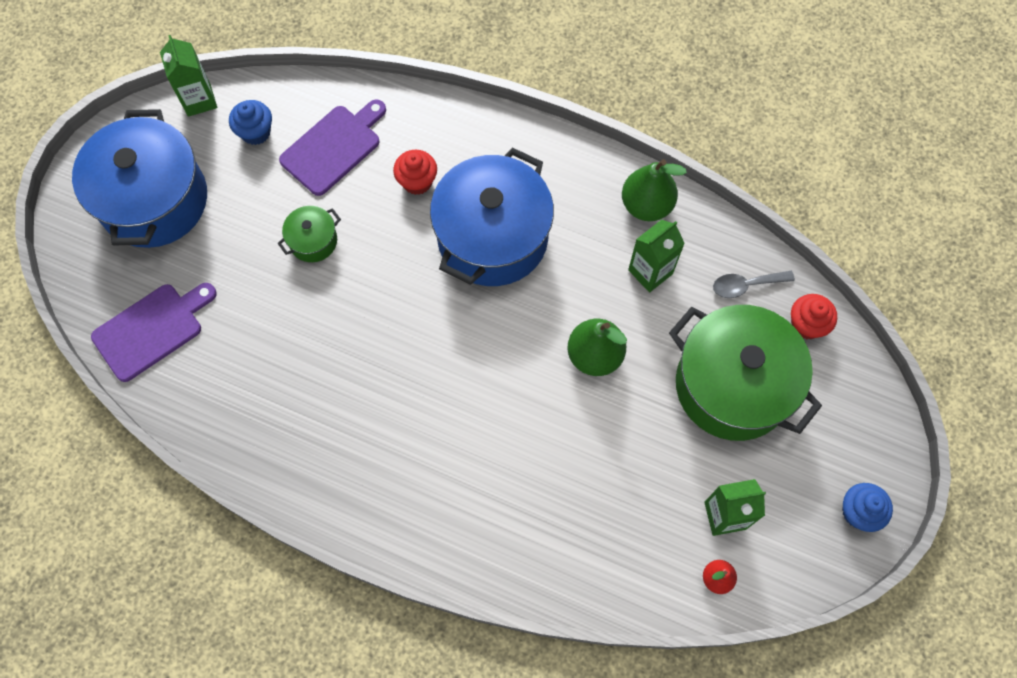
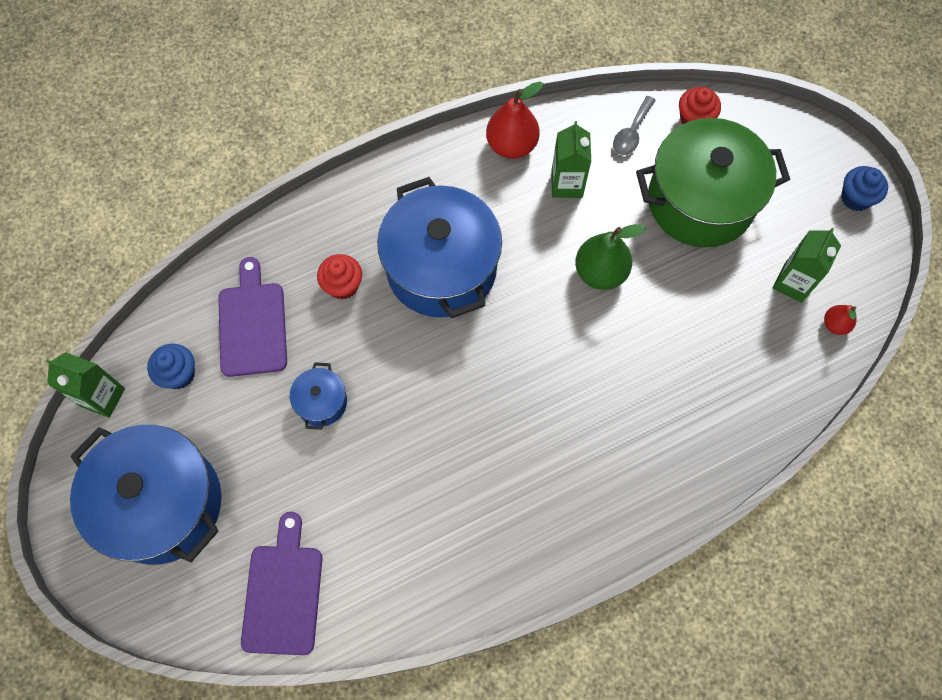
camera: 50 degrees left, 0 degrees up
(313, 241) = (321, 402): green pot -> blue pot
(646, 205) = (511, 145): green pear -> red pear

